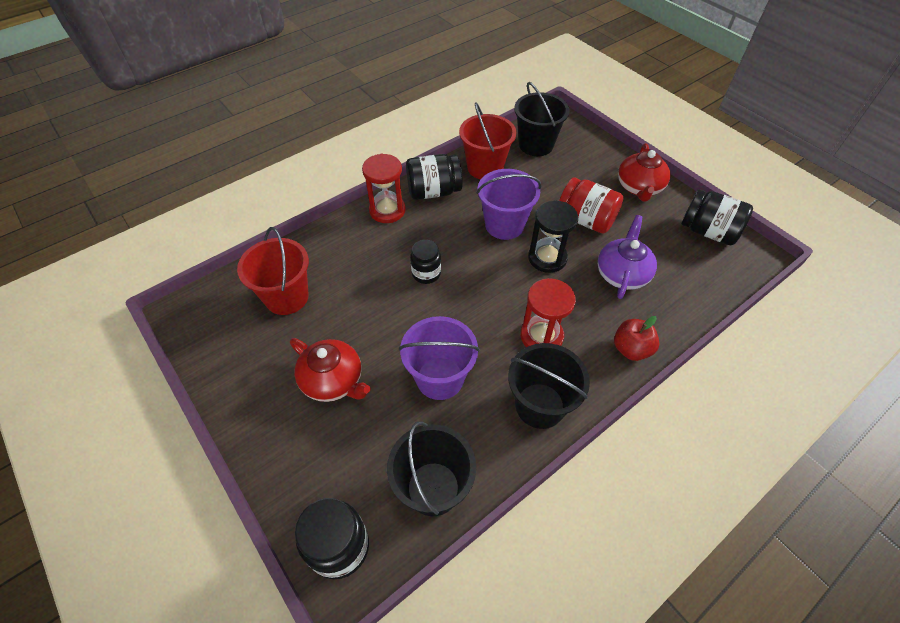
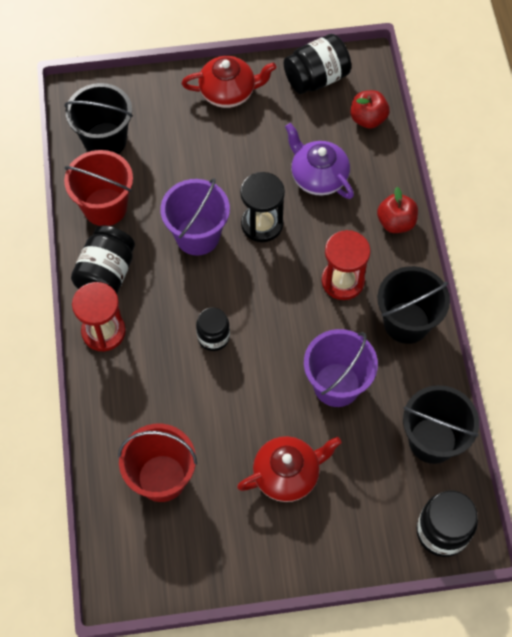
camera: 60 degrees left, 10 degrees up
(586, 220) = (238, 163): red jar -> none
(639, 187) = (228, 92): red teapot -> red teapot turned 45 degrees counterclockwise
(708, 282) = (368, 119): none -> red apple

